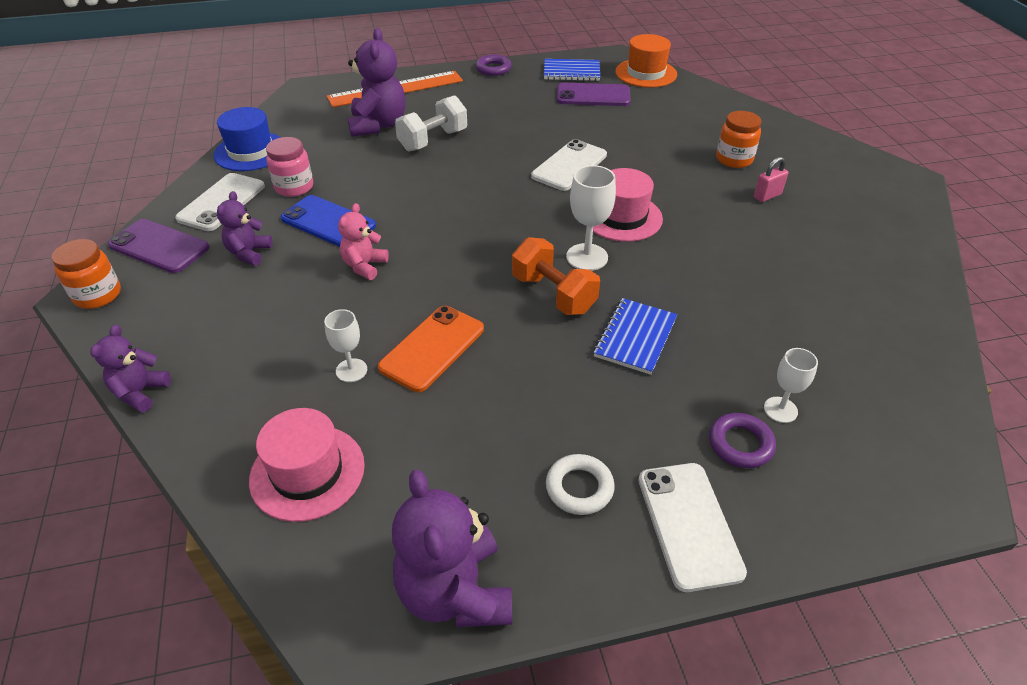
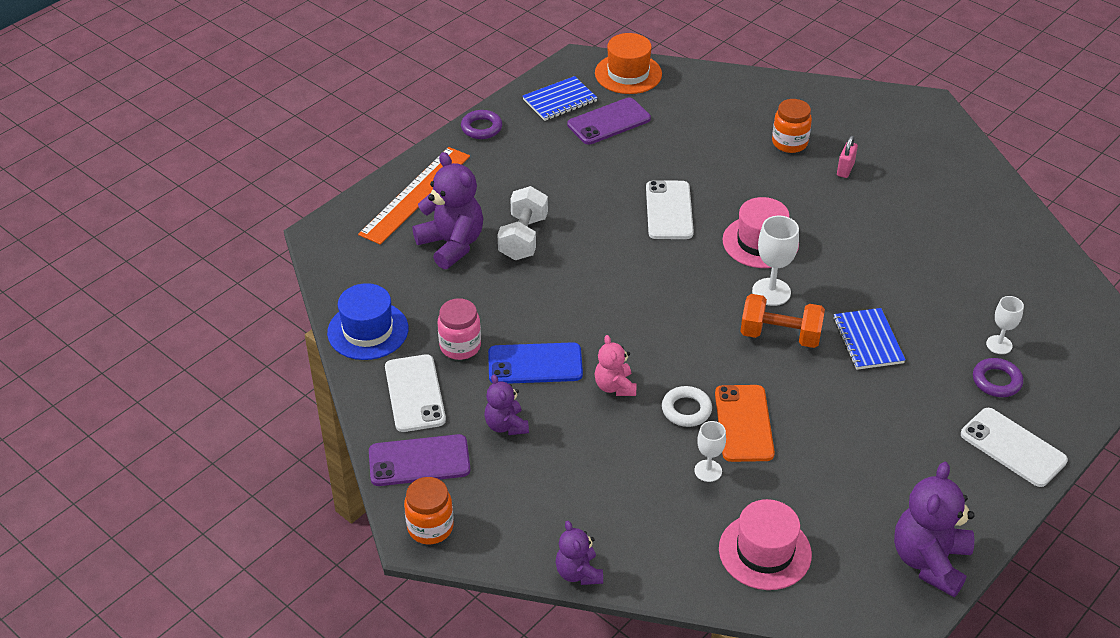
camera: 35 degrees left, 0 degrees up
(455, 592) = (929, 561): purple teddy bear -> purple teddy bear turned 75 degrees clockwise
(579, 488) = (934, 462): white ring -> white ring (686, 410)

